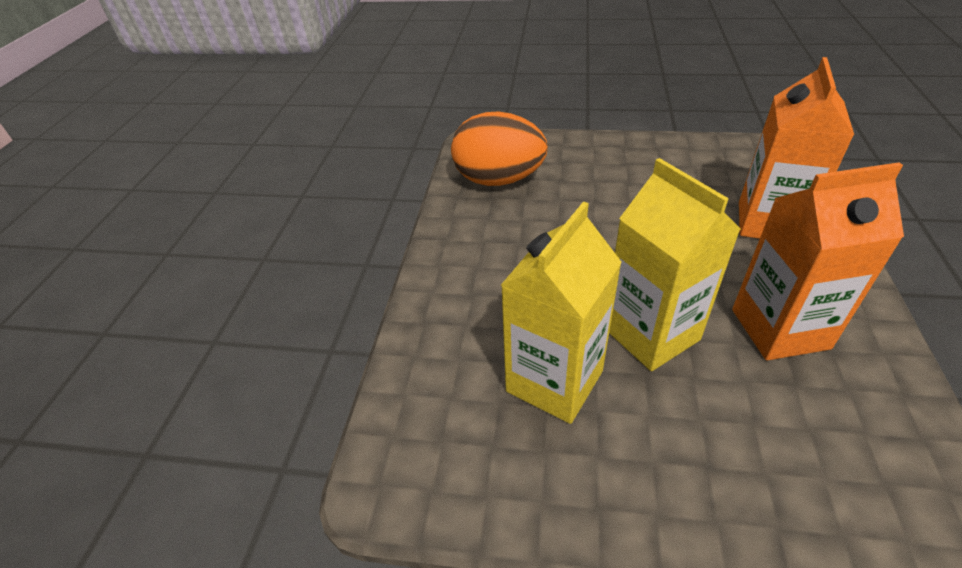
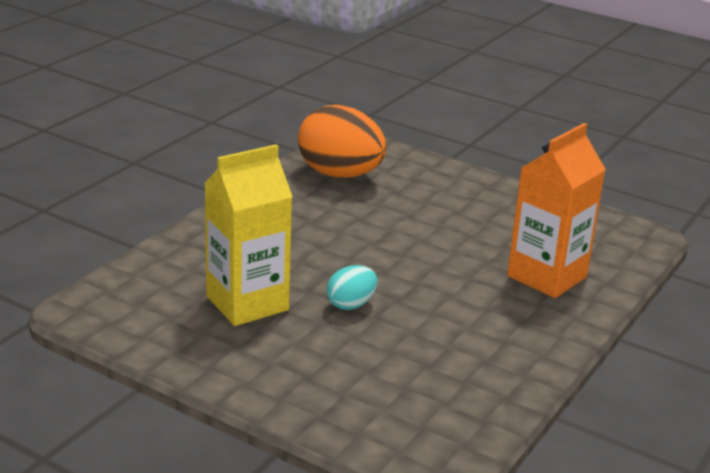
camera: 20 degrees right, 15 degrees down
(651, 334) = (351, 304): yellow carton -> turquoise egg
(779, 329) = (458, 336): orange carton -> none

